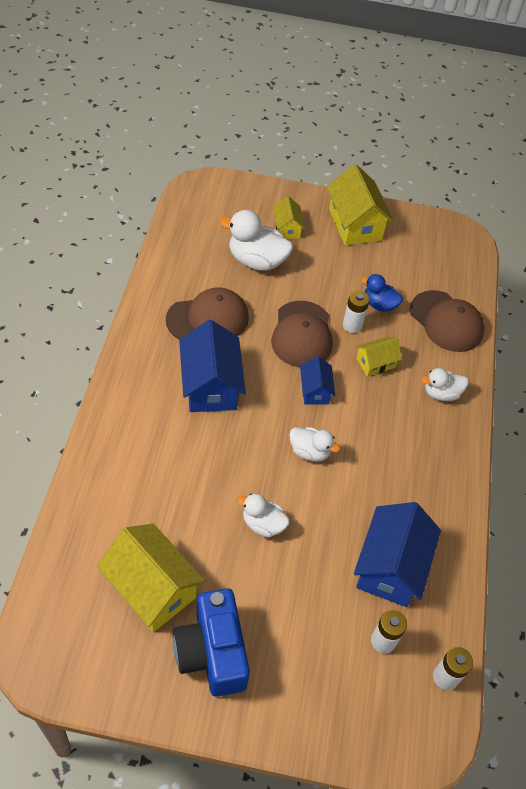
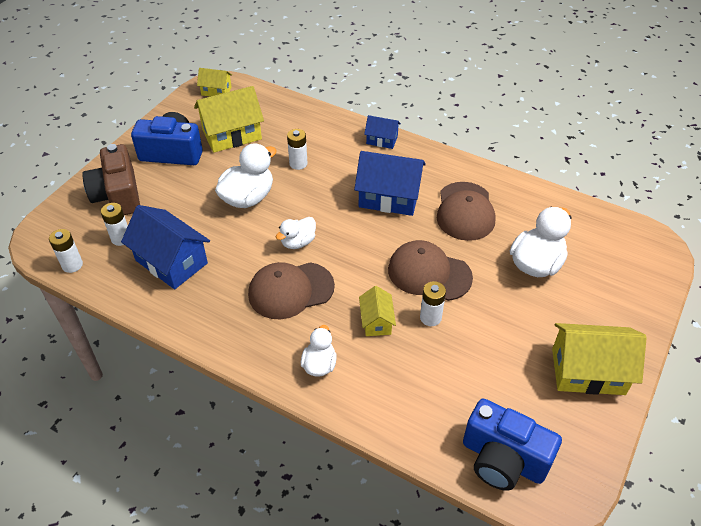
camera: 115 degrees right, 5 degrees down
(185, 489) = (298, 163): none -> white battery
(263, 524) = (248, 198): white duck -> white duck, size x1.68
(287, 228) = (584, 303): yellow house -> yellow house (216, 91)
(315, 390) = (359, 264): blue house -> blue house (382, 140)
(317, 684) = (118, 195): none -> brown camera
(379, 305) = (454, 352): blue duck -> none
(446, 321) = (414, 410): brown cap -> brown cap (290, 290)
(455, 265) = (503, 459): none -> blue camera

